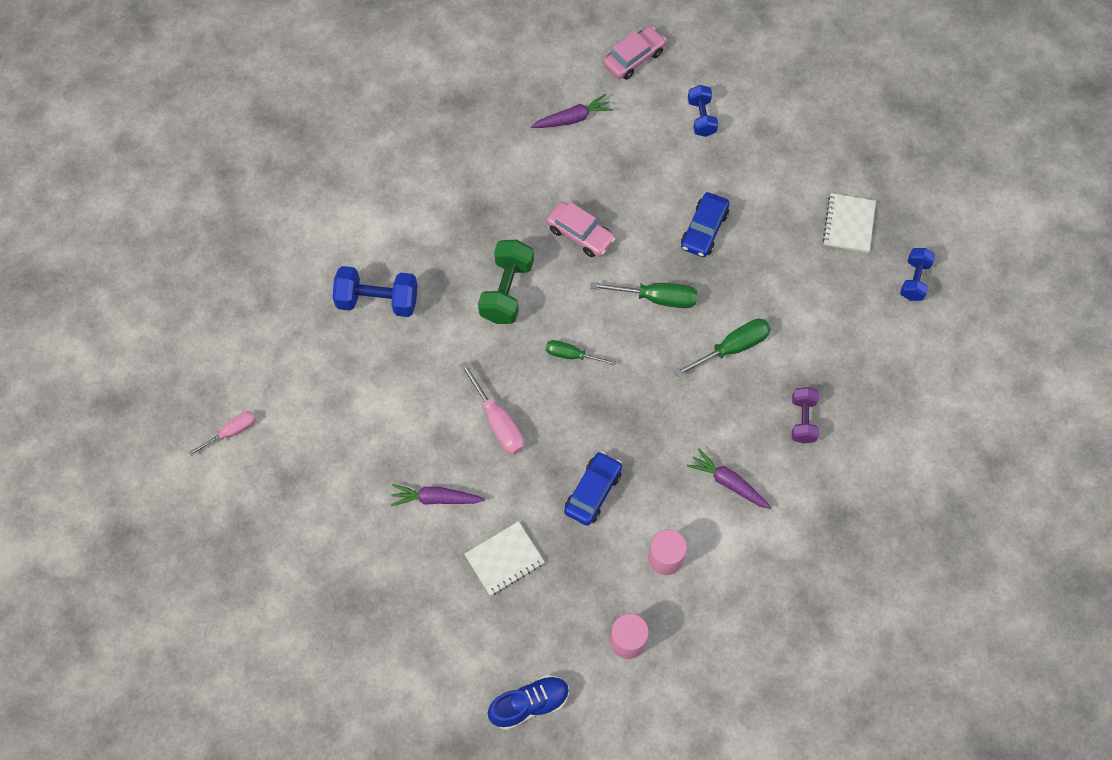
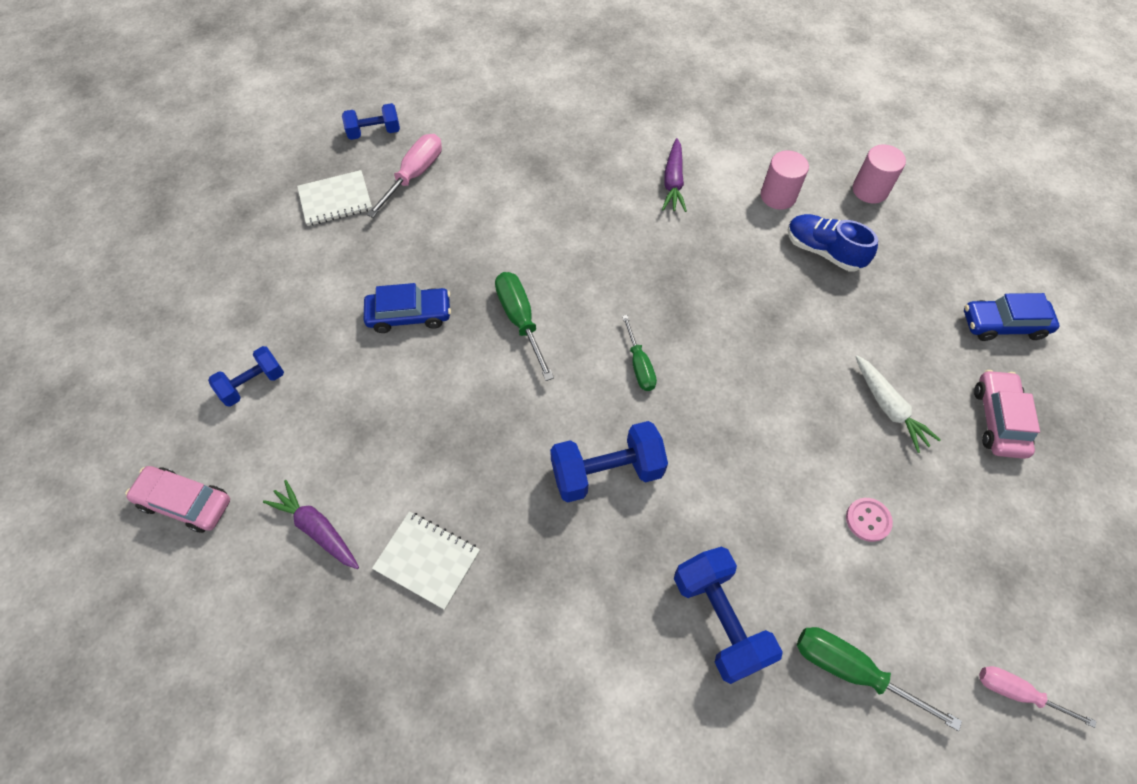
camera: 120 degrees left, 5 degrees down
(374, 425) = (868, 520): none -> pink button
(436, 499) = (888, 407): purple carrot -> white carrot
(497, 422) = (764, 395): pink screwdriver -> pink screwdriver (414, 175)
(504, 559) = (889, 314): white notebook -> white notebook (427, 560)
(507, 291) = (606, 472): green dumbbell -> blue dumbbell
(529, 704) = (986, 232): blue shoe -> blue shoe (823, 251)
(580, 234) = (484, 433): pink car -> pink car (998, 420)
(593, 492) = (765, 276): blue car -> blue car (1003, 325)
(732, 348) = (536, 234): green screwdriver -> green screwdriver (852, 670)
(803, 420) = (573, 156): purple dumbbell -> none

